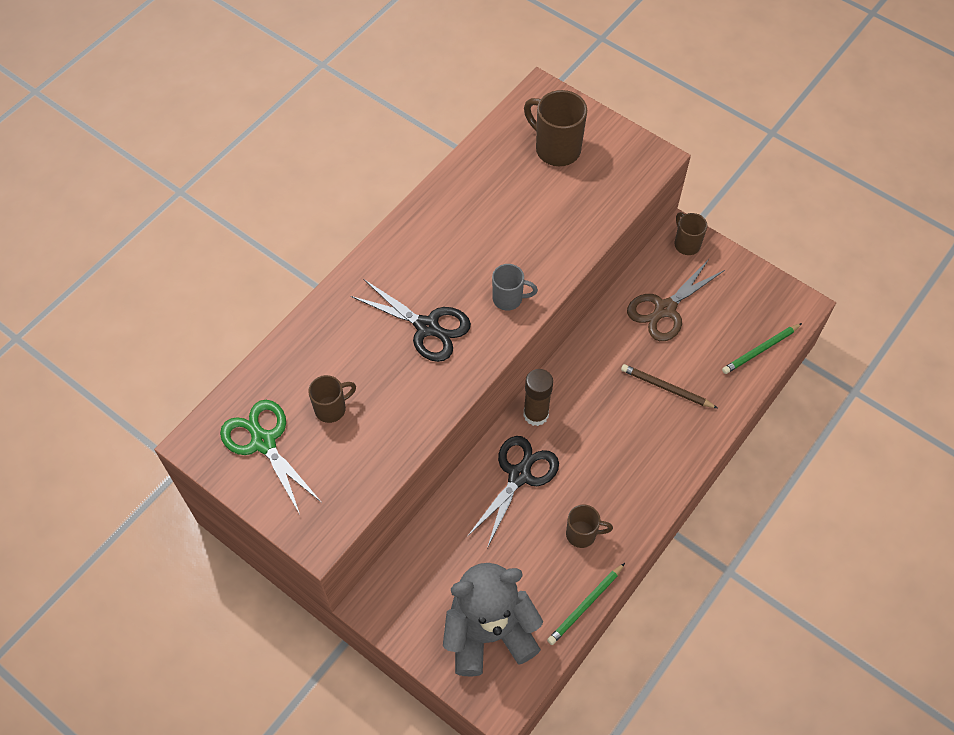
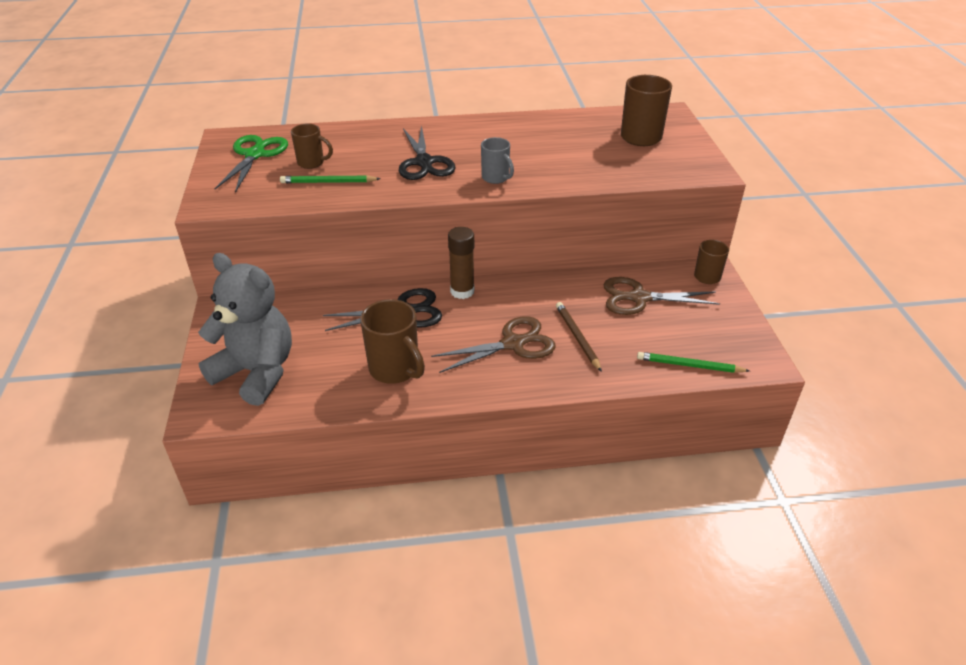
camera: 45 degrees right, 20 degrees down
(582, 534) = (395, 369): brown mug -> brown mug, size x1.65
(585, 605) = (336, 407): green pencil -> green pencil (328, 182)
(631, 434) = (513, 344): none -> brown scissors

